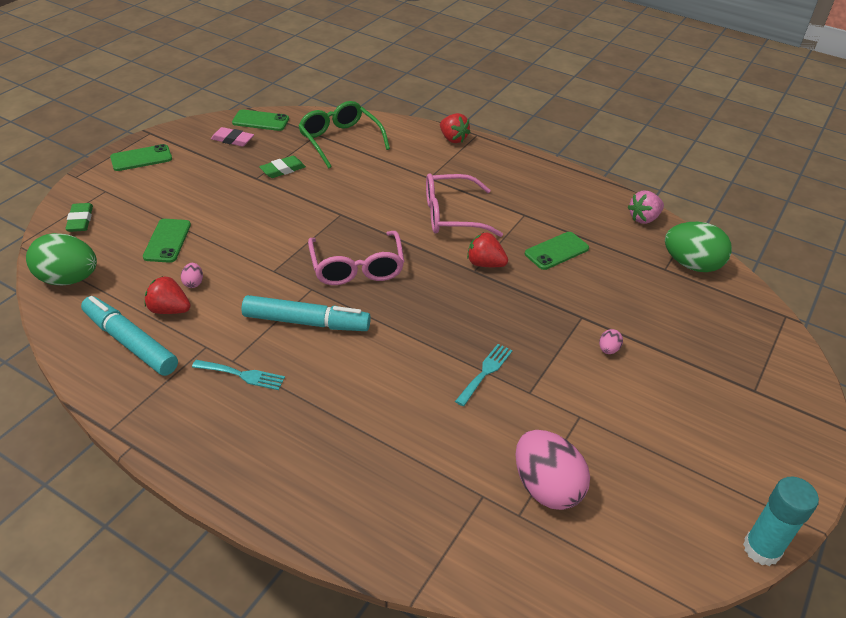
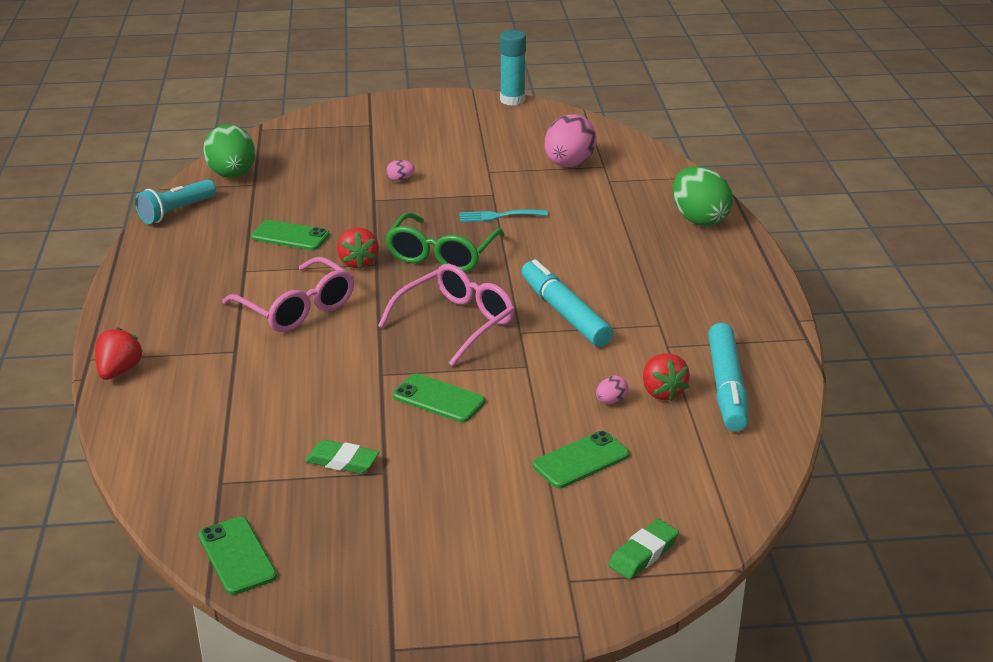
camera: 125 degrees left, 10 degrees down
(68, 279) = (726, 484): green egg -> green egg (699, 219)
(141, 158) = (464, 604): green phone -> green phone (438, 399)
(232, 140) = (319, 549): pink eraser -> none
(242, 375) = (665, 311): turquoise fork -> none
(340, 140) = (216, 455): green glasses -> green glasses (441, 255)
(644, 218) = (176, 212): pink strawberry -> turquoise flashlight

